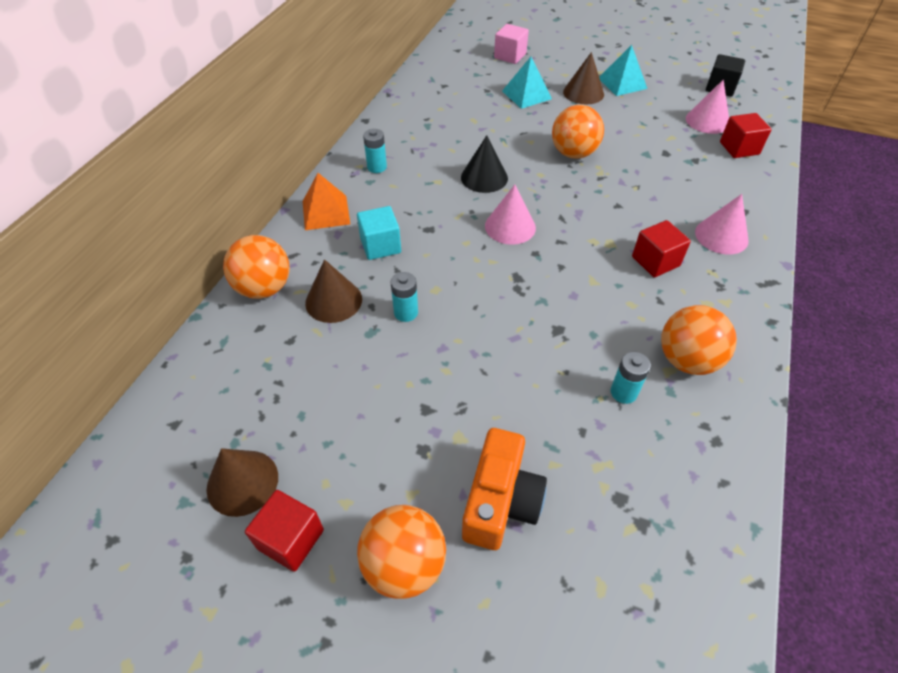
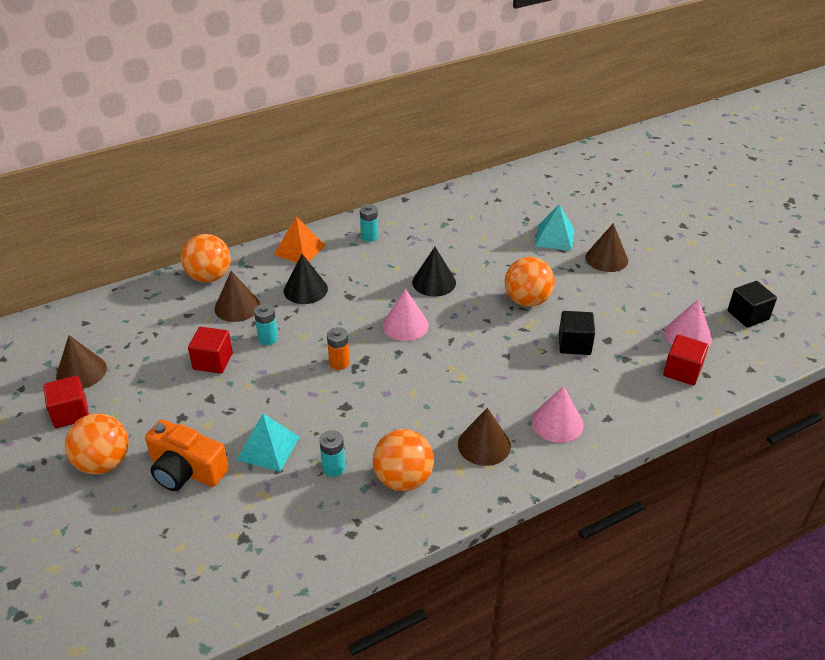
camera: 40 degrees right, 10 degrees down
(380, 245) = (305, 289): turquoise cube -> black cone
(500, 294) = (339, 363): none -> orange battery
(500, 501) = (186, 470): orange camera -> orange camera turned 60 degrees clockwise
(510, 56) = (586, 199): pink cube -> none
(622, 83) = (655, 267): turquoise pyramid -> turquoise pyramid (268, 448)
(650, 168) = (574, 344): none -> black cube
(655, 261) = (476, 408): red cube -> red cube (213, 361)
(700, 288) = (484, 445): none -> brown cone

